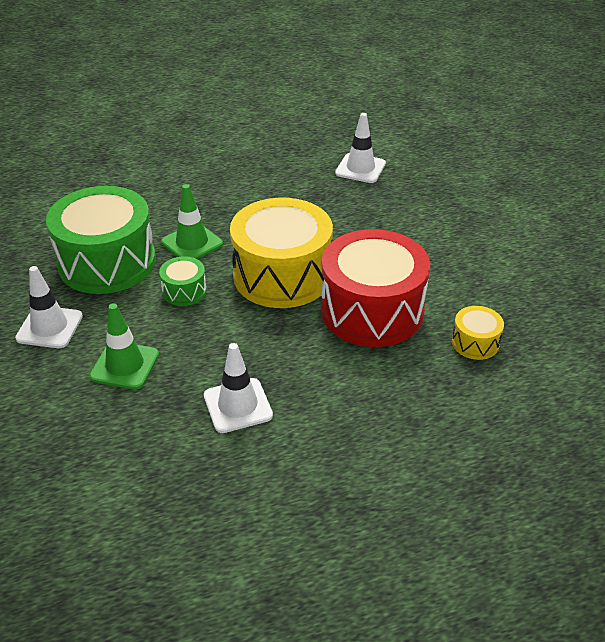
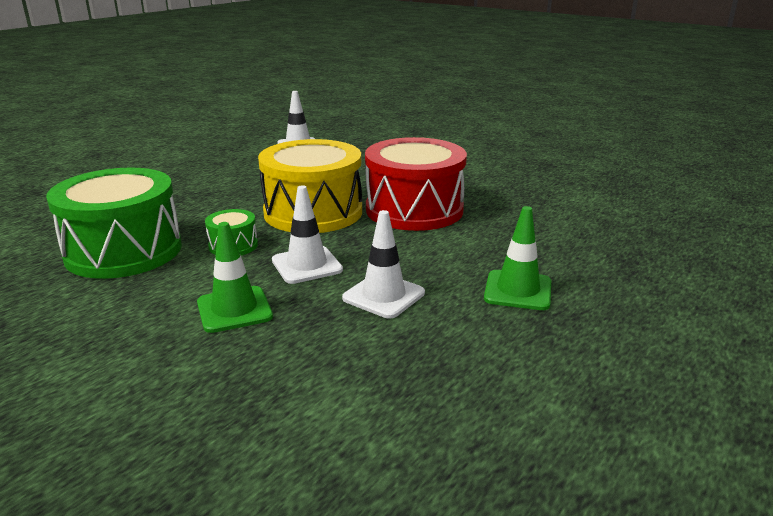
camera: 35 degrees left, 15 degrees down
(49, 327) = (109, 312): white traffic cone -> white traffic cone (307, 265)
(192, 243) = (201, 217): green traffic cone -> green traffic cone (518, 290)
(475, 343) = (511, 203): yellow drum -> none

